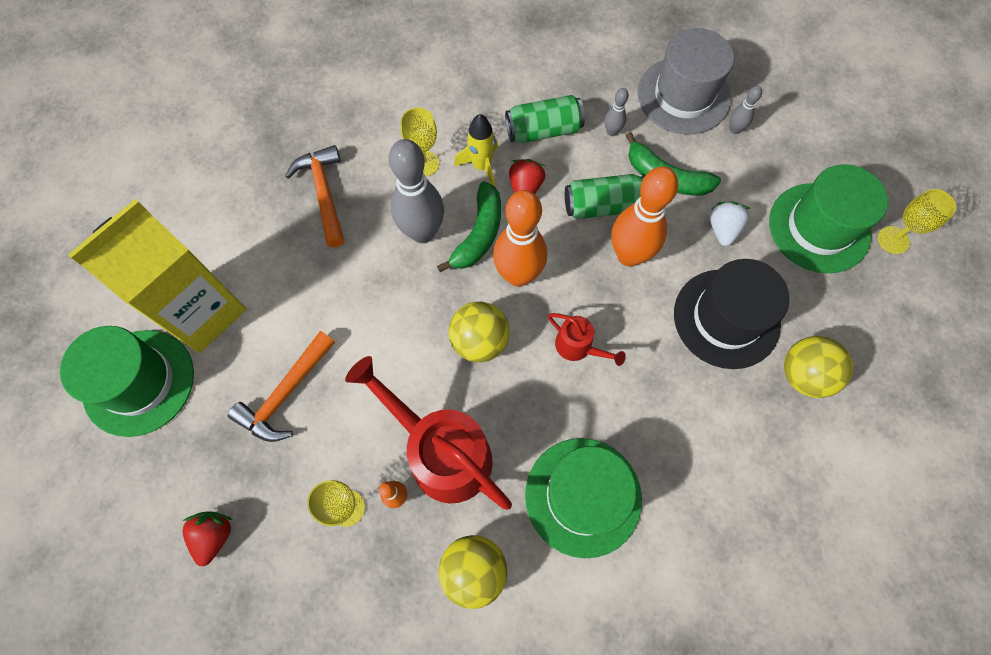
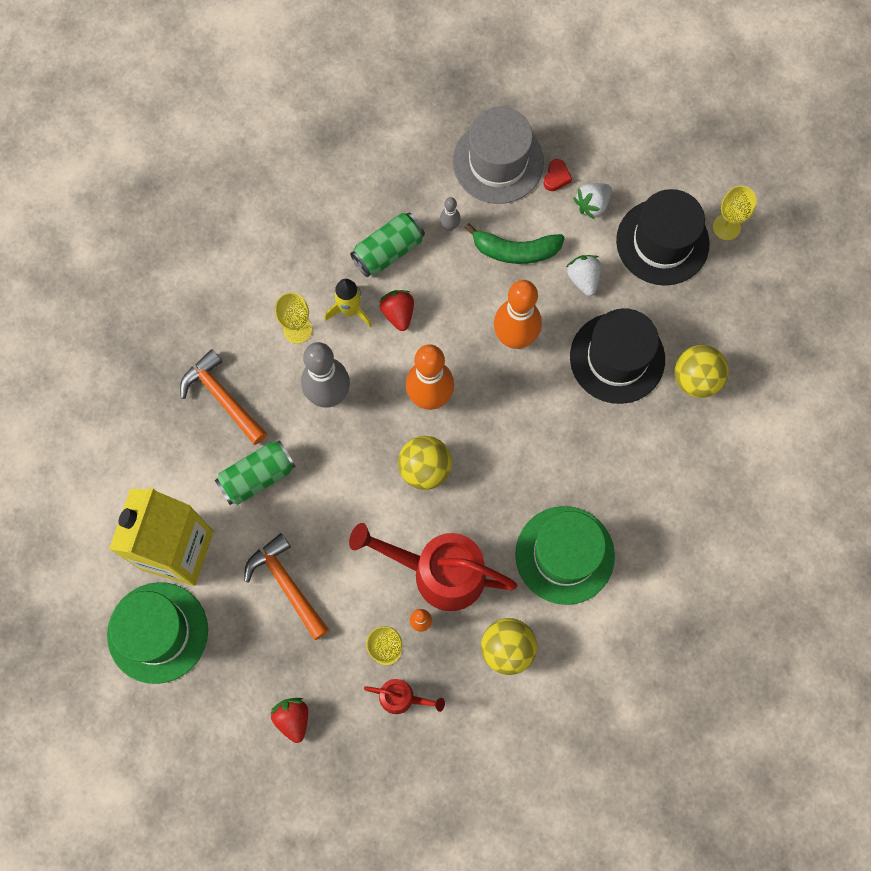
camera: 25 degrees left, 5 degrees up
(286, 393) = (287, 584): orange hammer -> orange hammer turned 135 degrees clockwise
(479, 234) = (378, 375): green banana -> none
(578, 347) = (508, 437): red watering can -> red watering can (402, 698)
(602, 206) = (473, 302): green can -> green can (257, 477)
(734, 129) = (556, 177): grey bowling pin -> red heart
(760, 166) = (592, 204): none -> white strawberry
(819, 227) = (662, 242): green hat -> black hat

